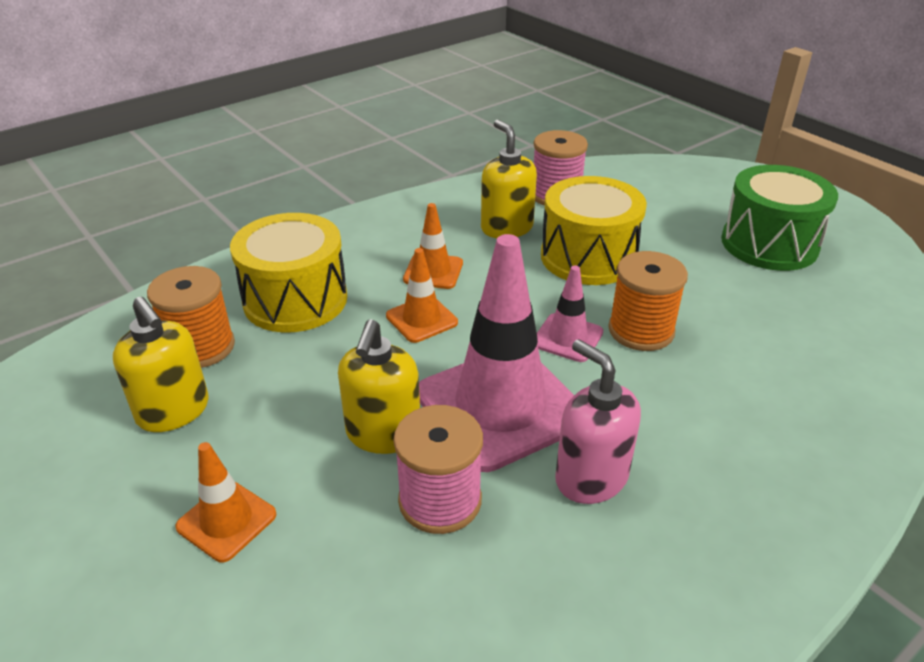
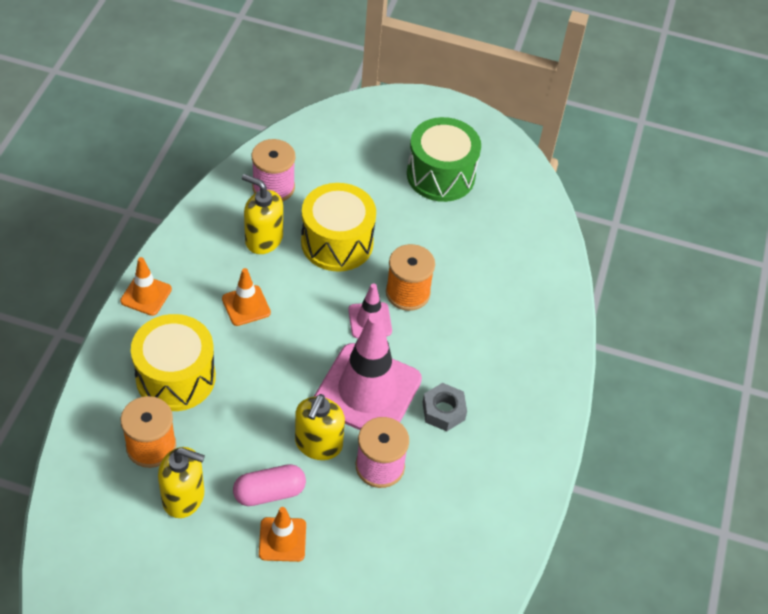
camera: 40 degrees left, 15 degrees up
(270, 457) = (269, 493): none -> pink capsule
(383, 434) = (318, 444): yellow soap dispenser -> yellow soap dispenser turned 45 degrees clockwise
(421, 319) = (272, 351): orange traffic cone -> orange traffic cone (146, 295)
(590, 478) = (443, 411): pink soap dispenser -> grey nut

